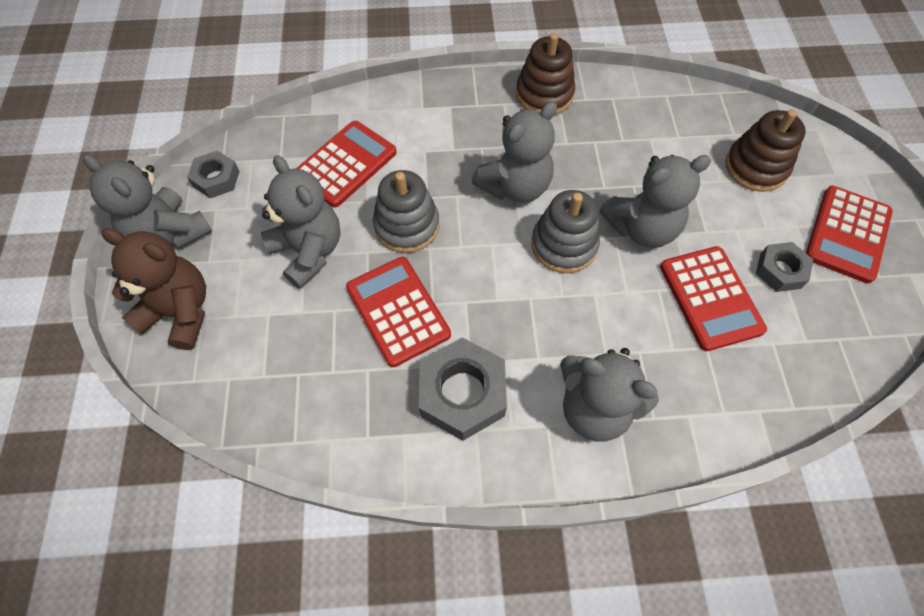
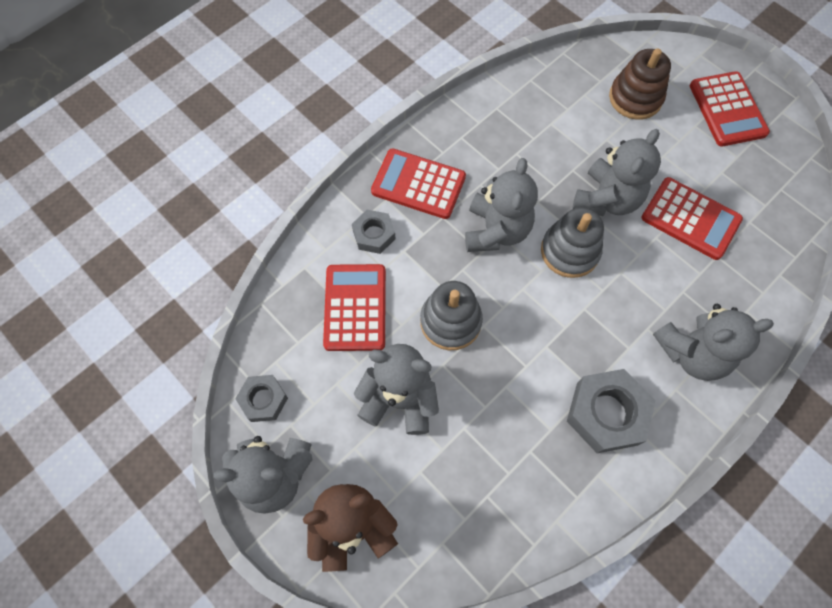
camera: 40 degrees left, 5 degrees up
(398, 311) = (508, 391): red calculator -> red calculator (418, 184)
(544, 94) = (446, 139): brown stacking toy -> none
(780, 271) = (712, 166): grey nut -> grey nut (374, 235)

